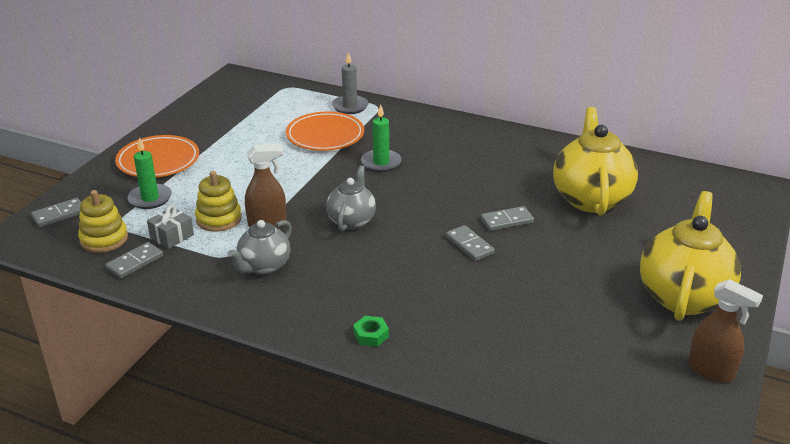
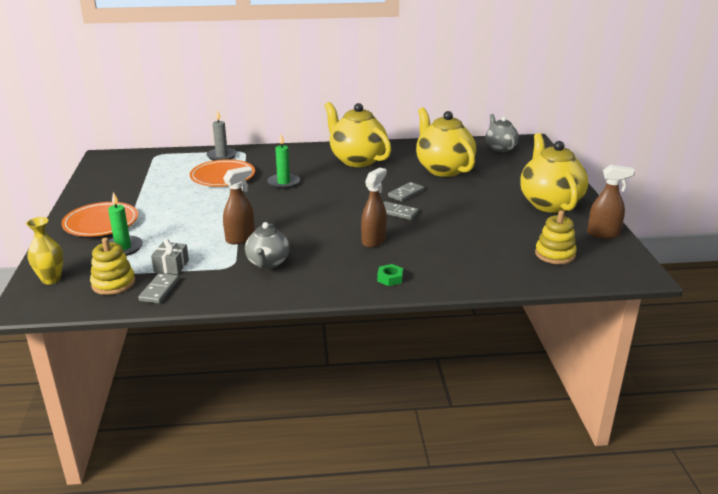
camera: 30 degrees left, 5 degrees down
(59, 214) = (51, 279): grey domino -> yellow vase
(219, 219) = (197, 245): yellow stacking toy -> yellow stacking toy (555, 254)
(352, 221) = (301, 220): grey teapot -> grey teapot (500, 148)
(403, 276) = (373, 240): none -> brown spray bottle
(495, 154) = (357, 160): none -> yellow teapot

